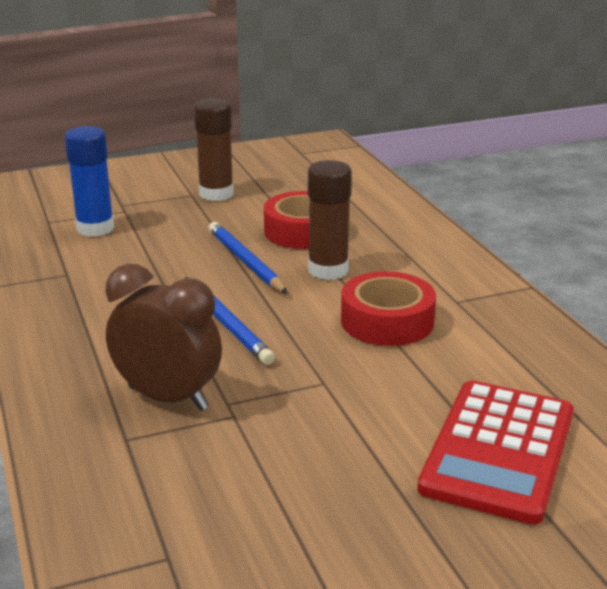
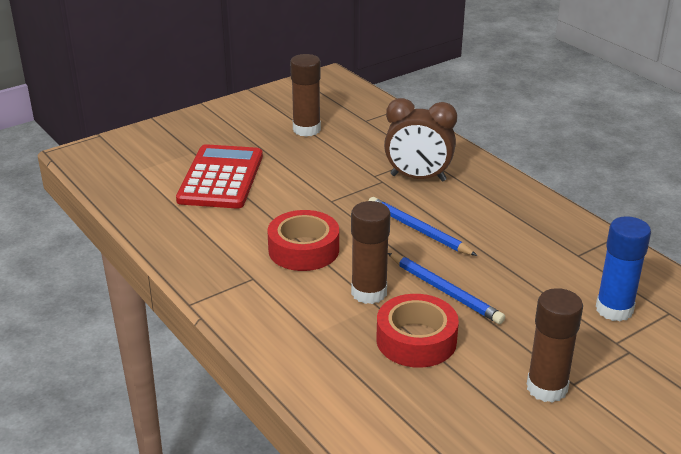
camera: 165 degrees right, 5 degrees up
(308, 549) = (306, 129): none -> brown glue stick

